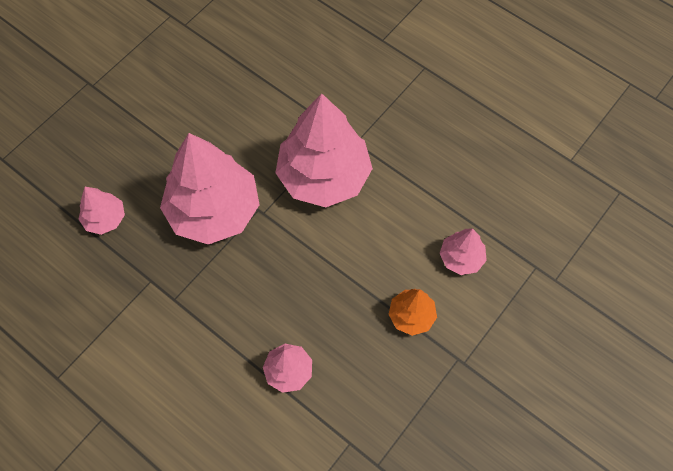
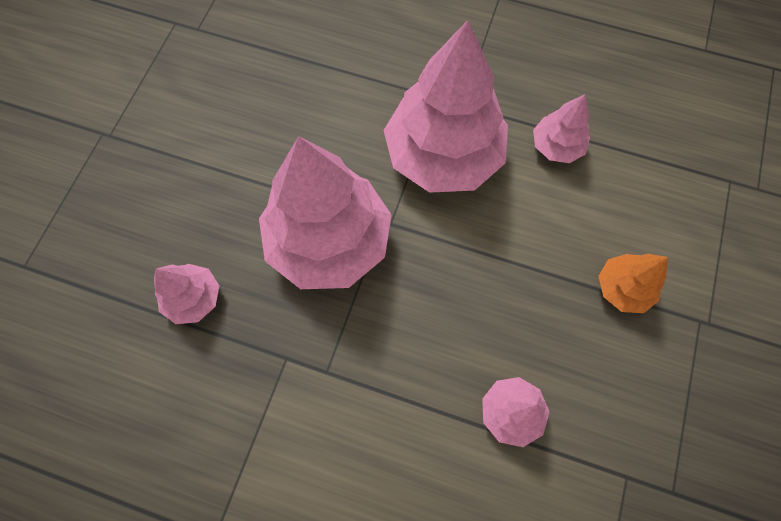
camera: 20 degrees left, 5 degrees up
(461, 258) = (645, 199): pink tree -> pink tree (556, 146)

